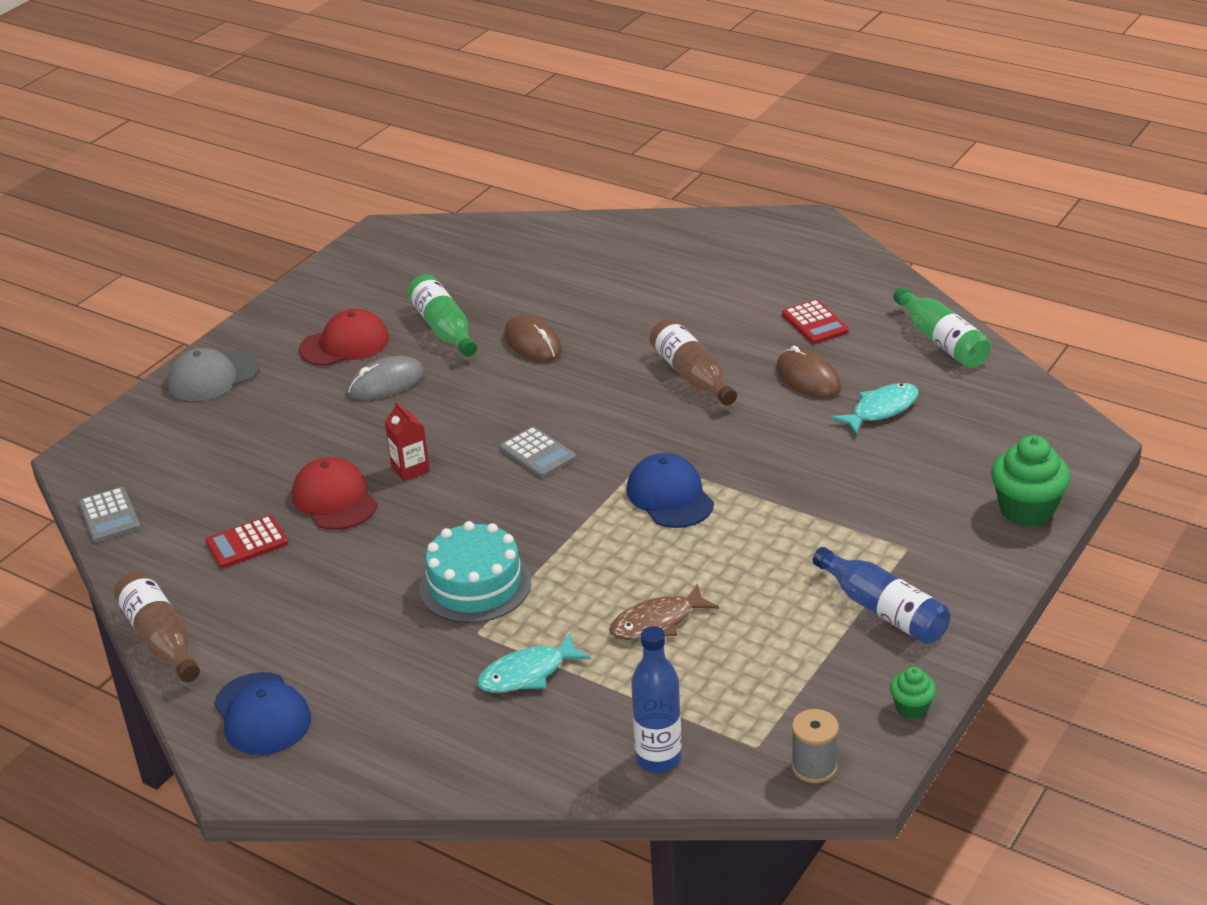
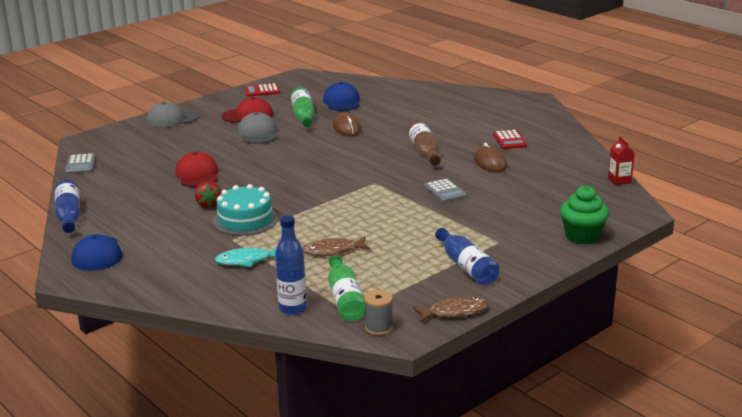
camera: 15 degrees right, 10 degrees down
(161, 639) = (69, 216): brown bottle -> blue bottle
(247, 543) = (140, 185): red calculator -> red calculator (262, 91)
(386, 383) = (258, 133): grey mouse -> grey cap
(393, 563) = (209, 204): none -> red strawberry
(410, 469) = (245, 168): red carton -> red carton (619, 180)
(537, 453) = (317, 172): grey calculator -> grey calculator (445, 191)
(670, 496) = (377, 200): blue cap -> blue cap (342, 101)
(881, 410) = (523, 181): turquoise fish -> none
(911, 708) = (454, 312): green cupcake -> brown fish
(942, 341) = (579, 157): green bottle -> green bottle (345, 299)

